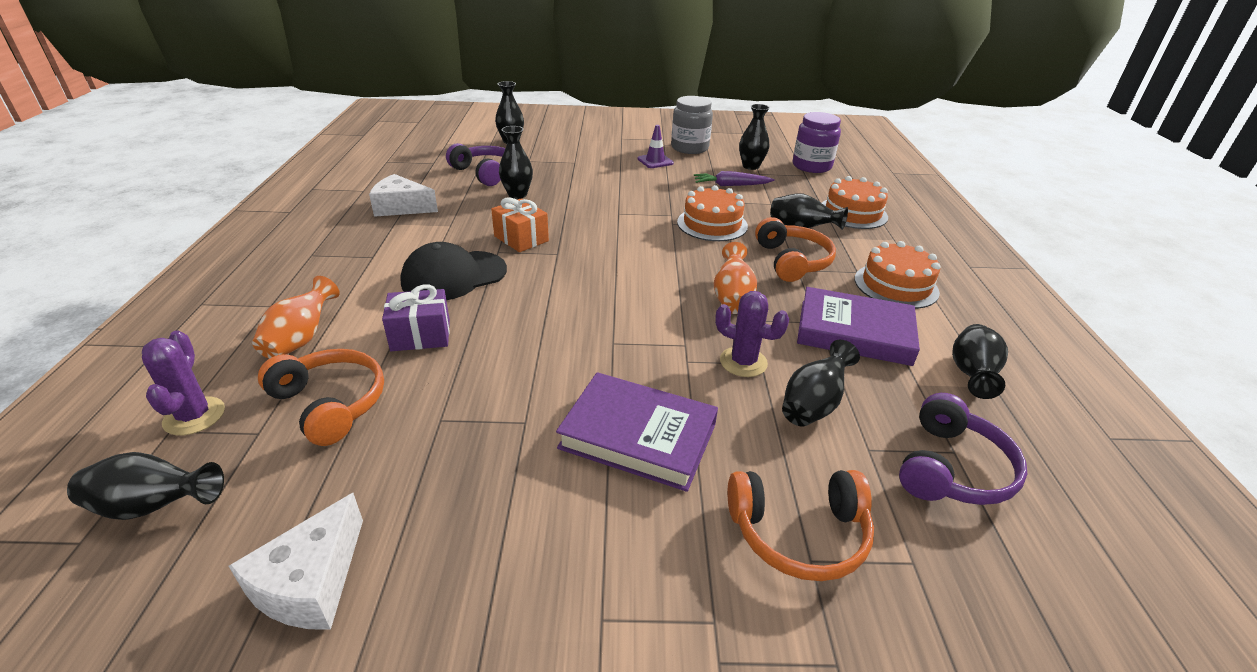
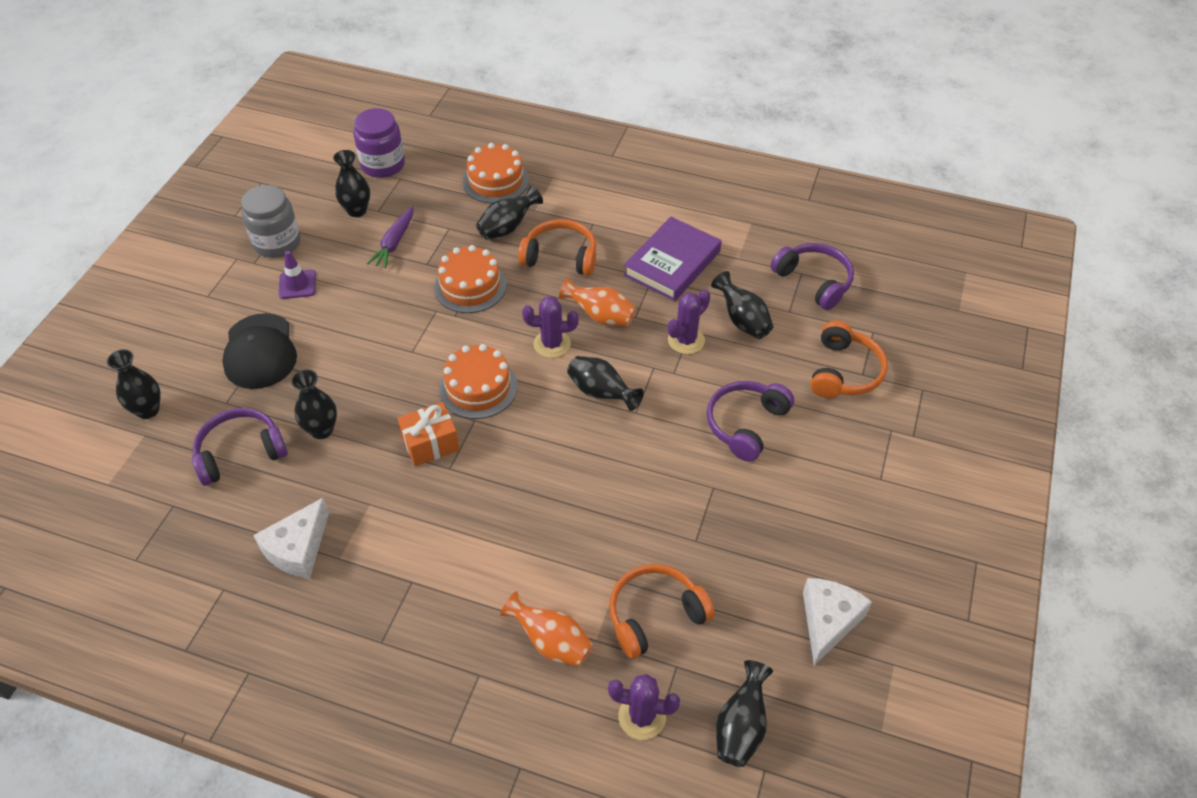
camera: 70 degrees left, 15 degrees up
(311, 582) = (828, 621): white cheese -> white cheese turned 105 degrees counterclockwise
(420, 335) = (578, 546): purple gift -> none
(454, 276) = (484, 511): black cap -> black cap (260, 351)
(638, 436) = (746, 424): purple book -> purple headphones
(673, 276) = (552, 344): none -> purple cactus
(896, 285) = (622, 211): orange cake -> orange cake (478, 387)
(971, 375) = (738, 227): black vase -> black vase (601, 393)

